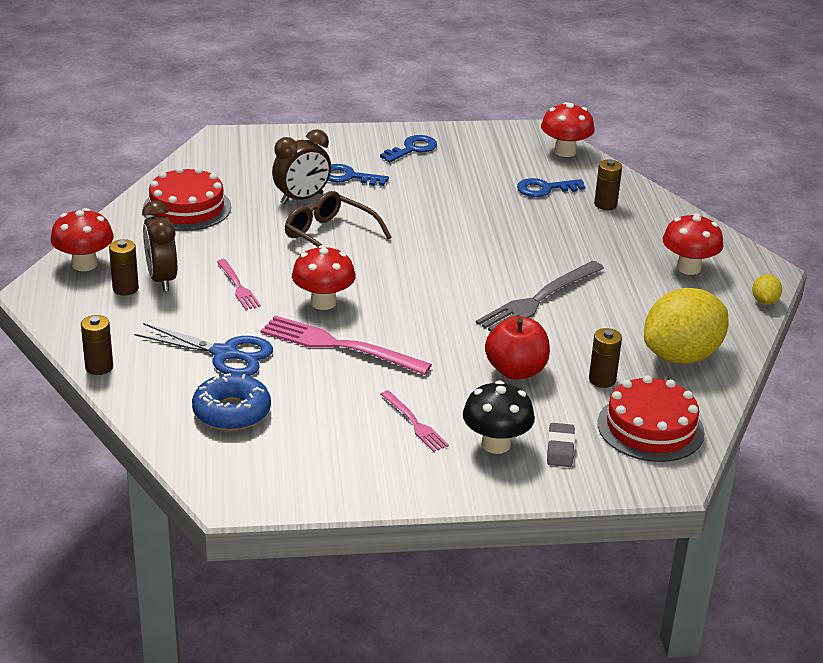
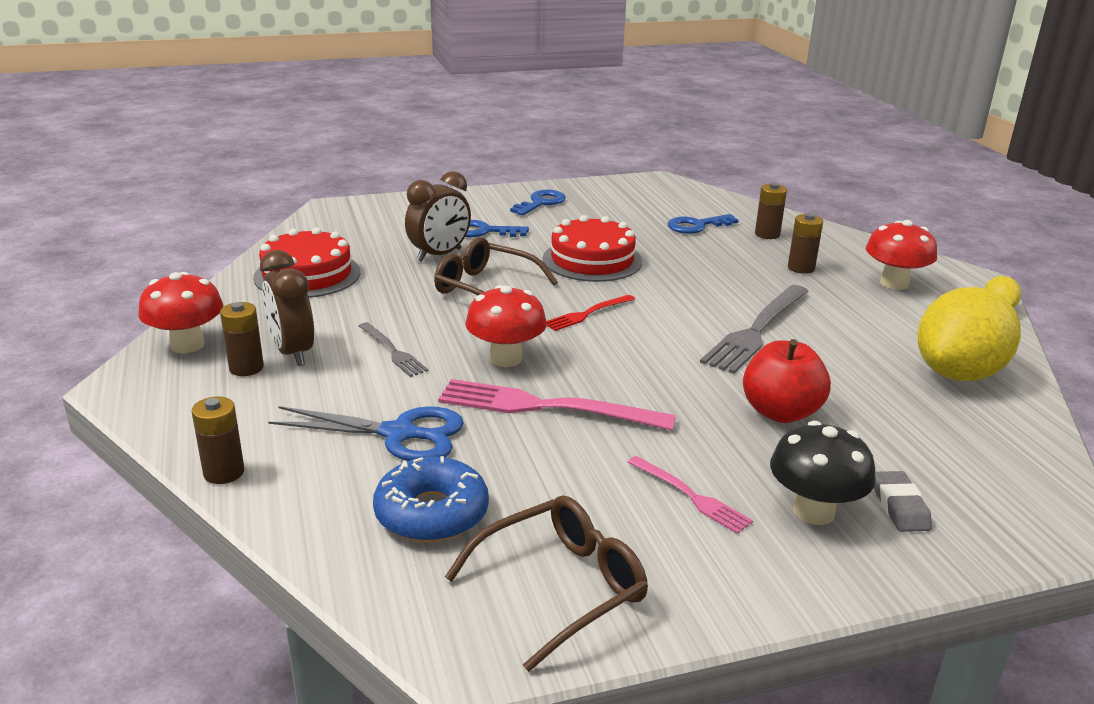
camera: 10 degrees left, 5 degrees down
(238, 286) = (393, 351): pink fork -> grey fork
(300, 469) = (561, 587): none -> brown glasses
(405, 269) = (587, 314): none -> red fork
(565, 151) = (697, 194): red mushroom -> none
(602, 380) = (889, 411): brown battery -> brown battery (801, 268)
(650, 428) = (989, 463): red cake -> red cake (592, 260)

